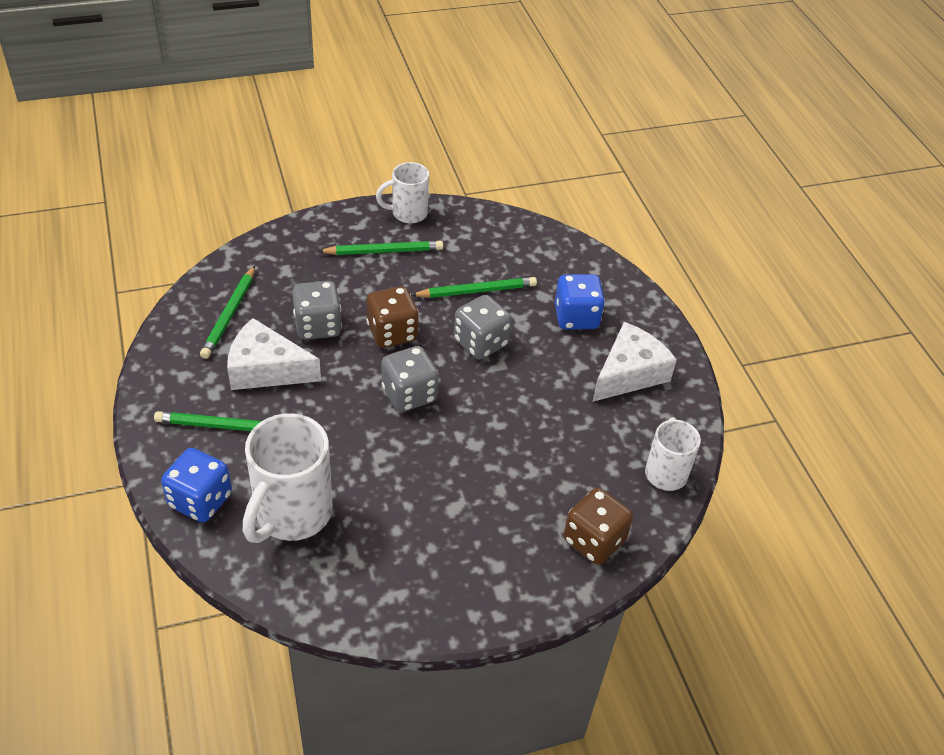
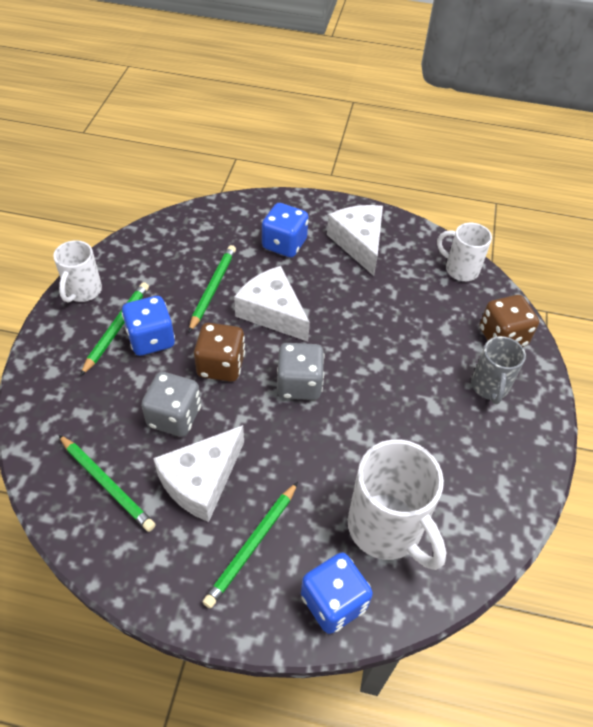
camera: 60 degrees left, 5 degrees up
(388, 277) = (151, 339): none -> blue dice
(481, 342) = (272, 312): grey dice -> white cheese
(513, 548) = (489, 387): none -> grey mug

